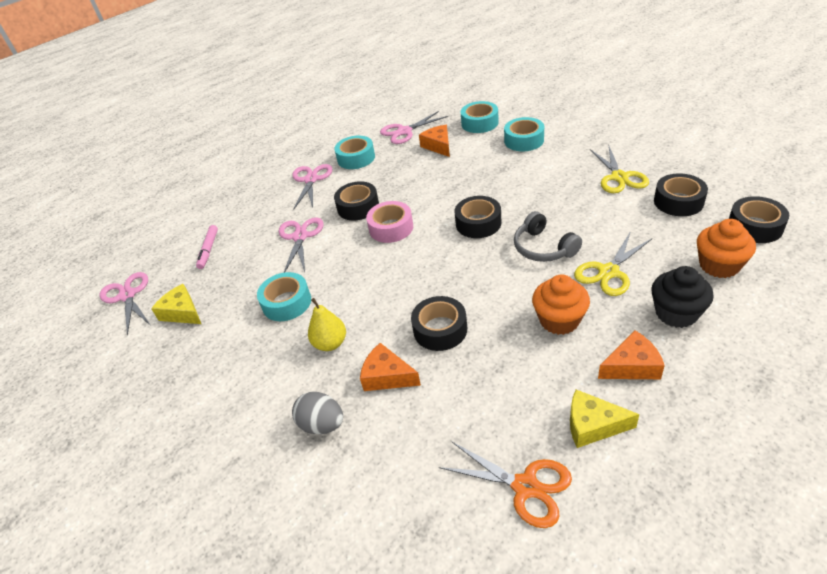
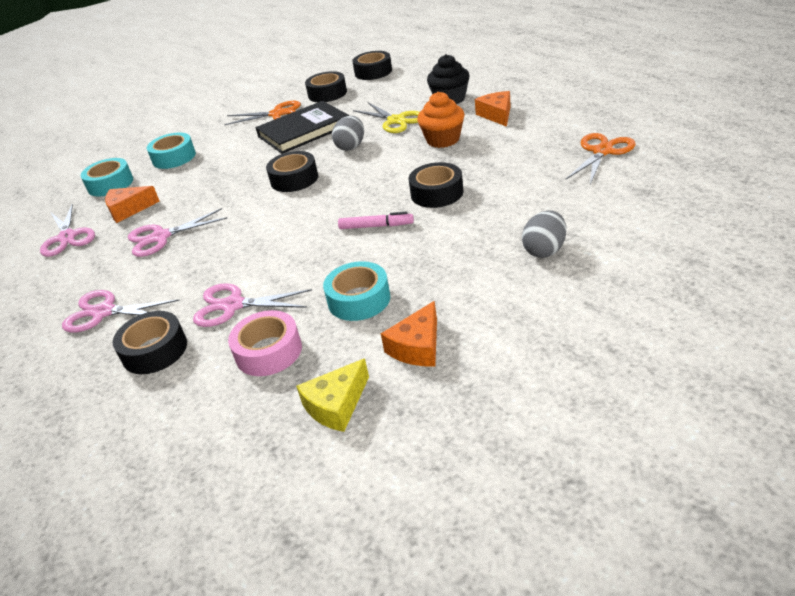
camera: 85 degrees left, 5 degrees down
(127, 295) = (263, 495): pink scissors -> pink scissors (161, 237)
(208, 250) = (201, 404): pink marker -> pink marker (376, 226)
(330, 343) = (437, 257): yellow pear -> none
(356, 158) = (90, 274): turquoise tape -> none
(358, 207) = (205, 261): black tape -> black tape (154, 350)
(387, 376) = (489, 218): orange cheese -> orange cheese (417, 347)
(391, 228) = (265, 233): pink tape -> pink tape (268, 351)
(543, 248) = (351, 146): grey headphones -> grey egg
(579, 206) = (304, 131): none -> black book
(593, 425) = (549, 128): yellow cheese -> none
(619, 177) = (277, 114): yellow scissors -> orange scissors
(719, 265) = (407, 84): orange cupcake -> none

